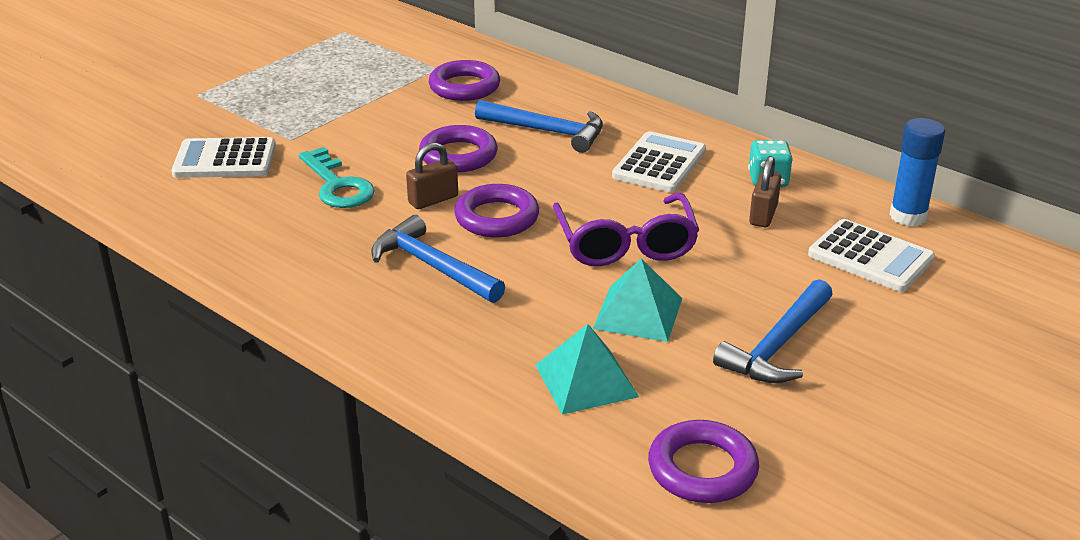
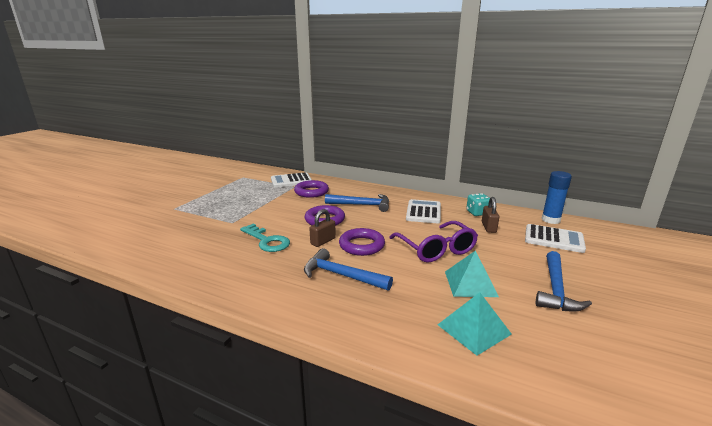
camera: 15 degrees left, 10 degrees down
(225, 160) = (197, 236): white calculator -> white calculator (291, 181)
(702, 469) = (591, 378): purple ring -> none

